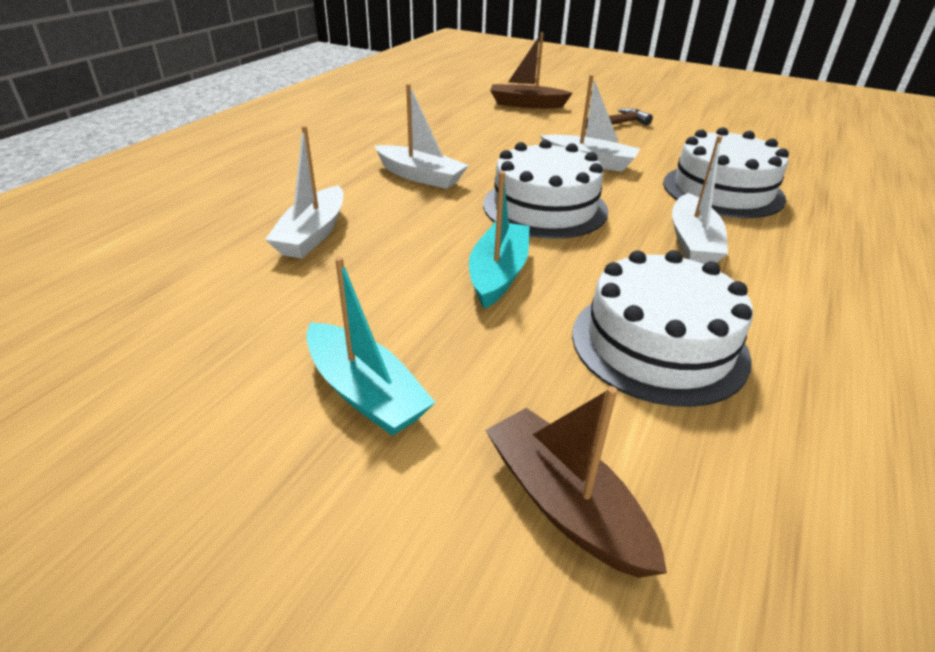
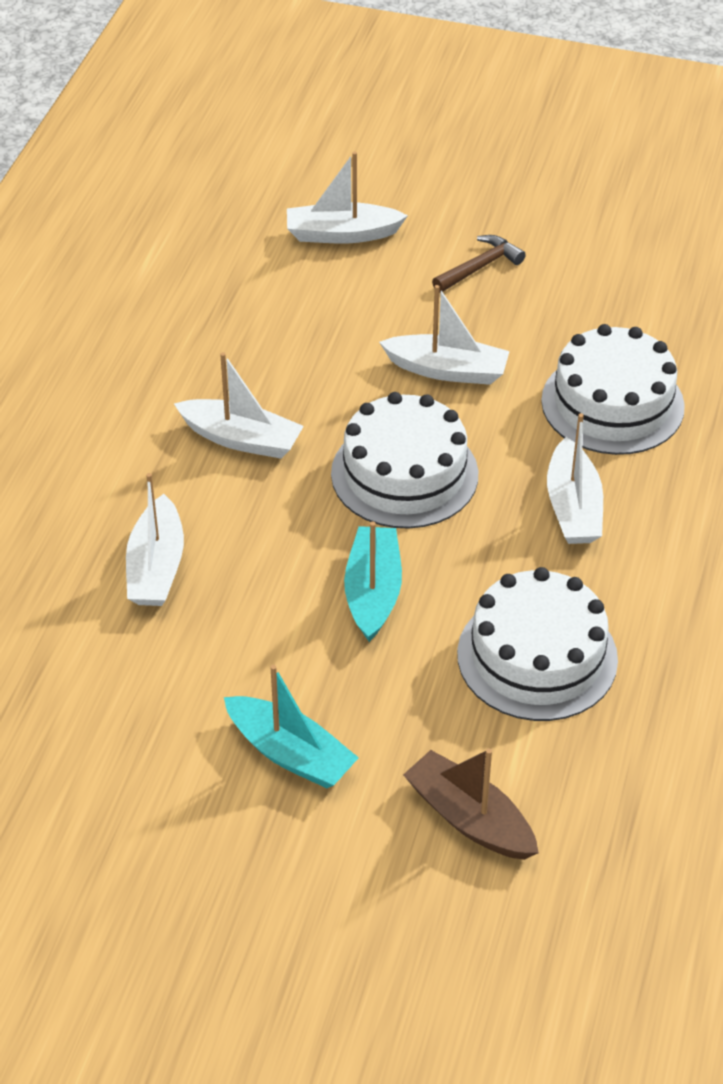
camera: 10 degrees left, 10 degrees up
(526, 104) = (342, 234): brown boat -> white boat

